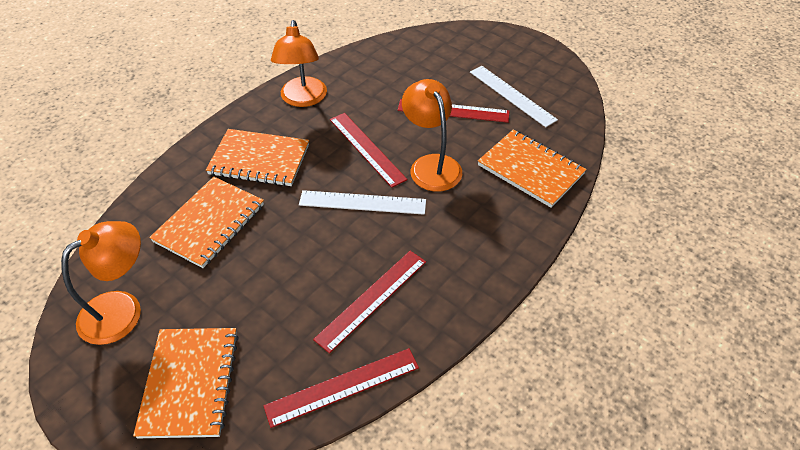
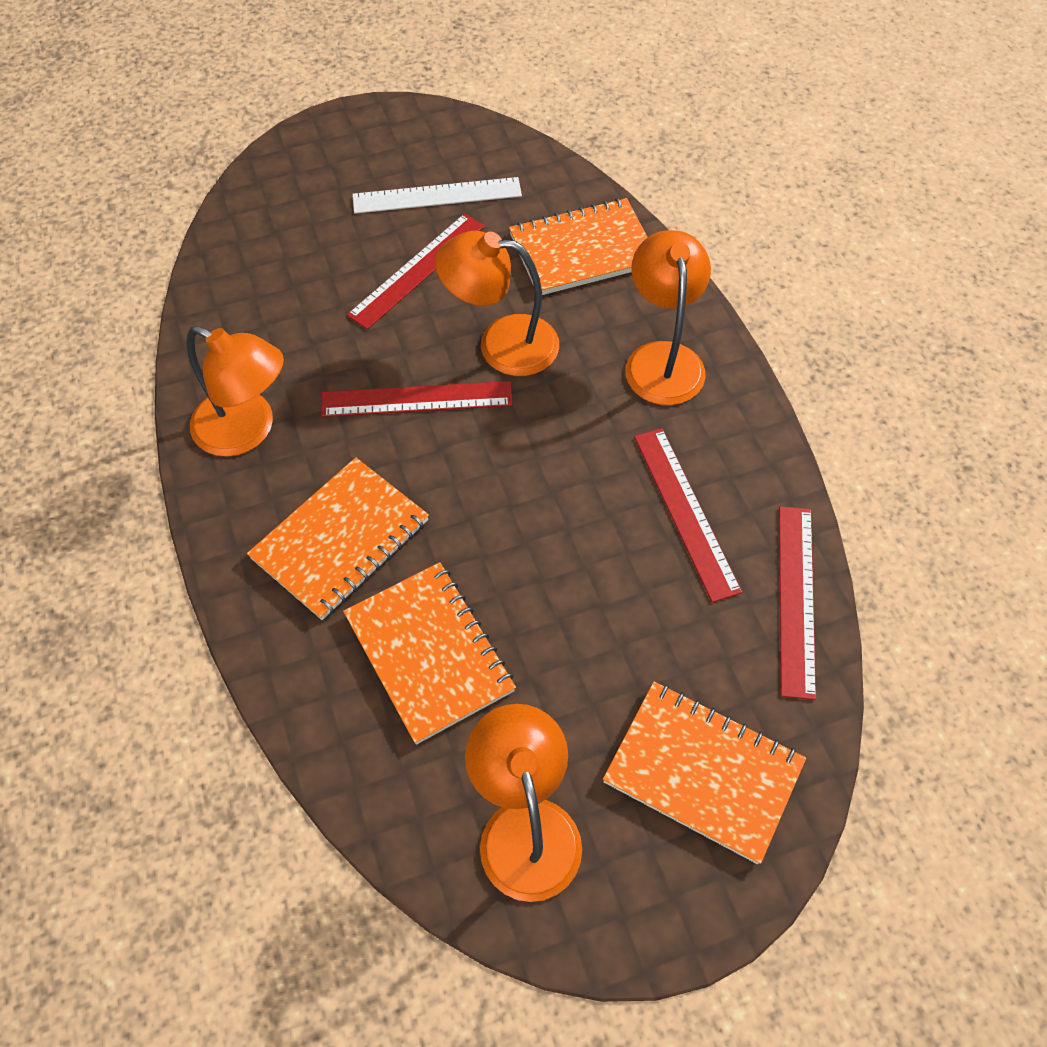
camera: 60 degrees left, 10 degrees up
(362, 202) = (517, 450): white ruler -> none
(480, 240) = (662, 359): none -> orange lamp

